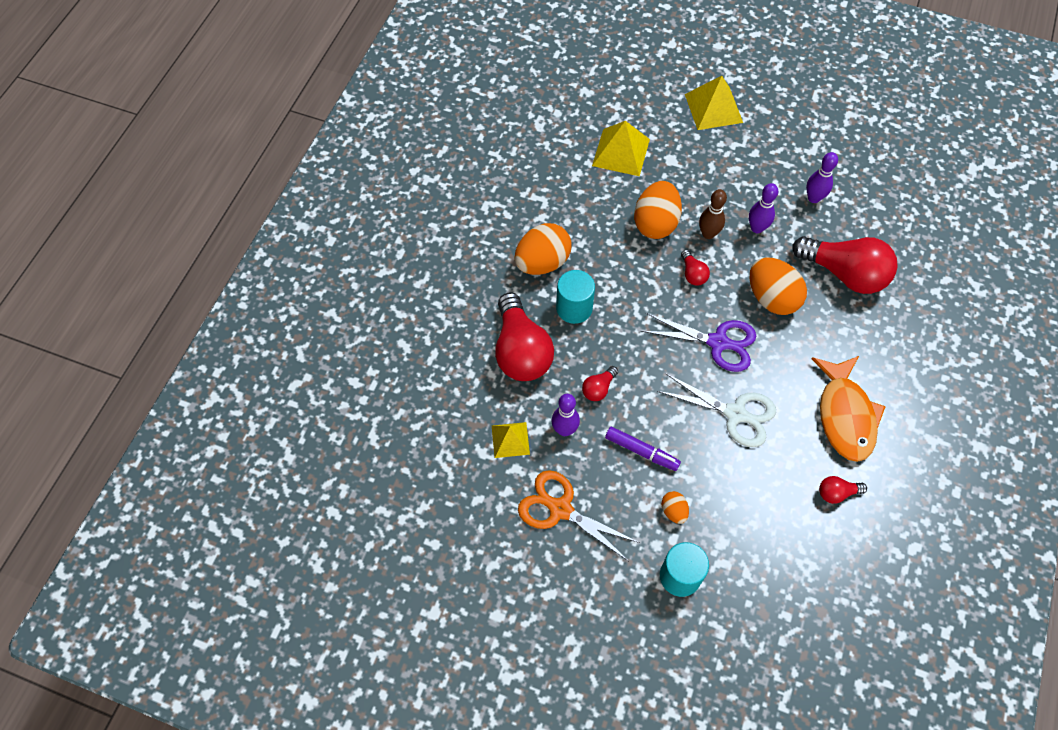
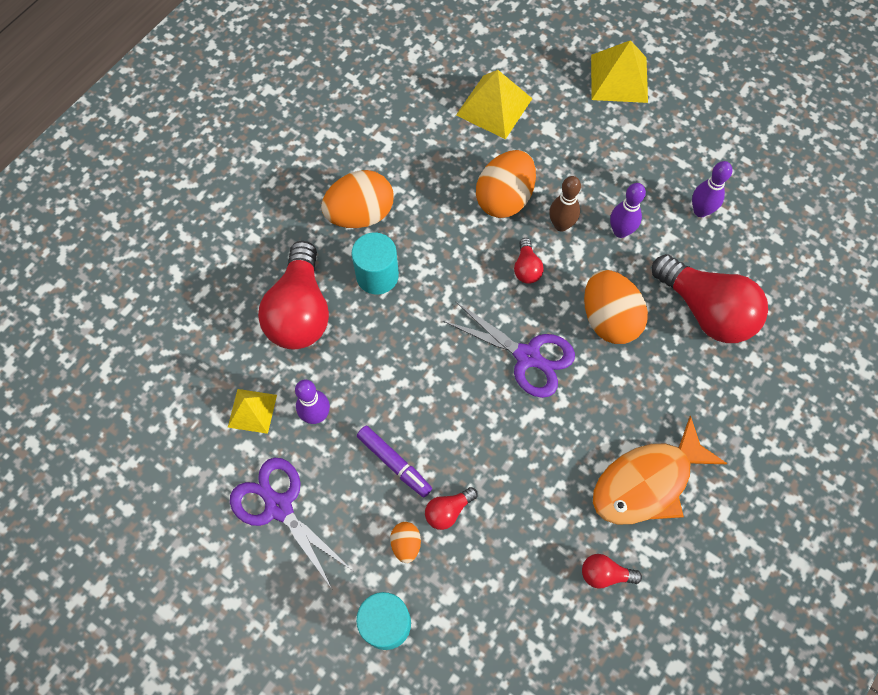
camera: 15 degrees right, 5 degrees up
(560, 509) = (279, 507): orange scissors -> purple scissors
(598, 388) = (371, 376): red light bulb -> red light bulb (448, 511)
(735, 414) = (518, 446): white scissors -> none
(845, 415) = (647, 482): orange fish -> orange fish turned 45 degrees clockwise

